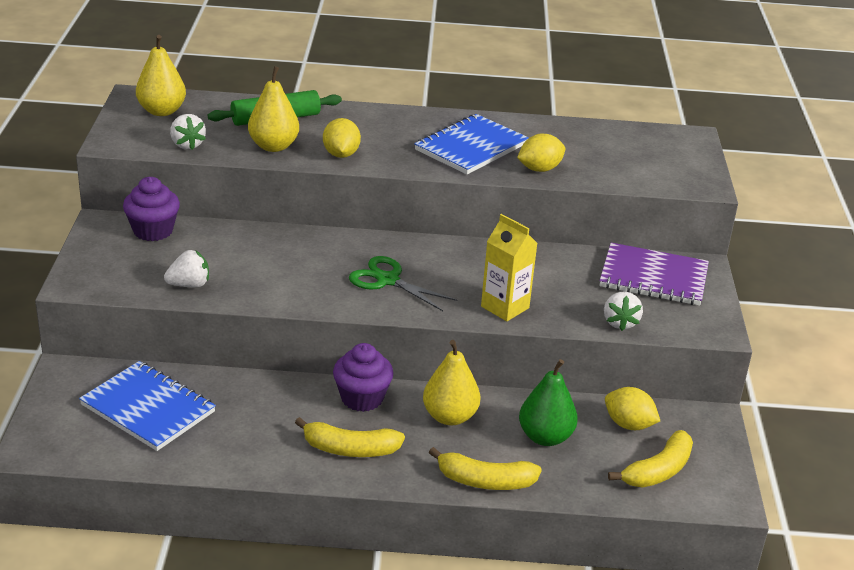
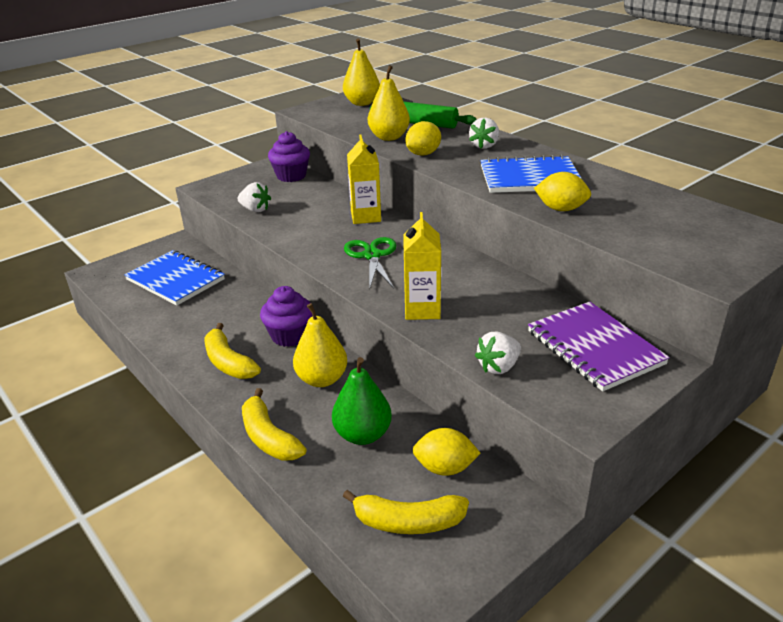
camera: 50 degrees right, 0 degrees up
(148, 408) = (175, 280): blue notebook -> blue notebook turned 45 degrees counterclockwise
(187, 145) = (340, 122): white strawberry -> white strawberry (484, 146)
(314, 244) = (365, 216): none -> yellow carton
(628, 424) = (445, 468): yellow lemon -> yellow lemon turned 75 degrees counterclockwise

